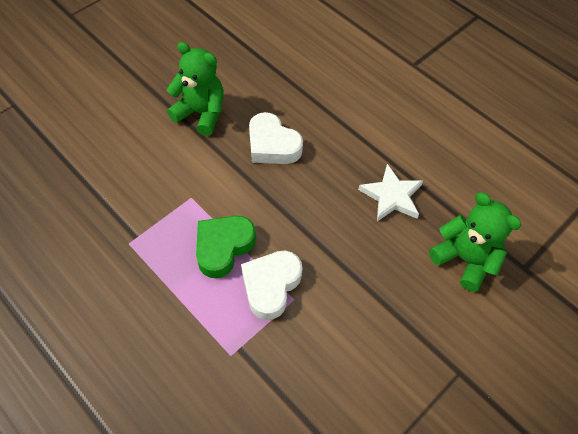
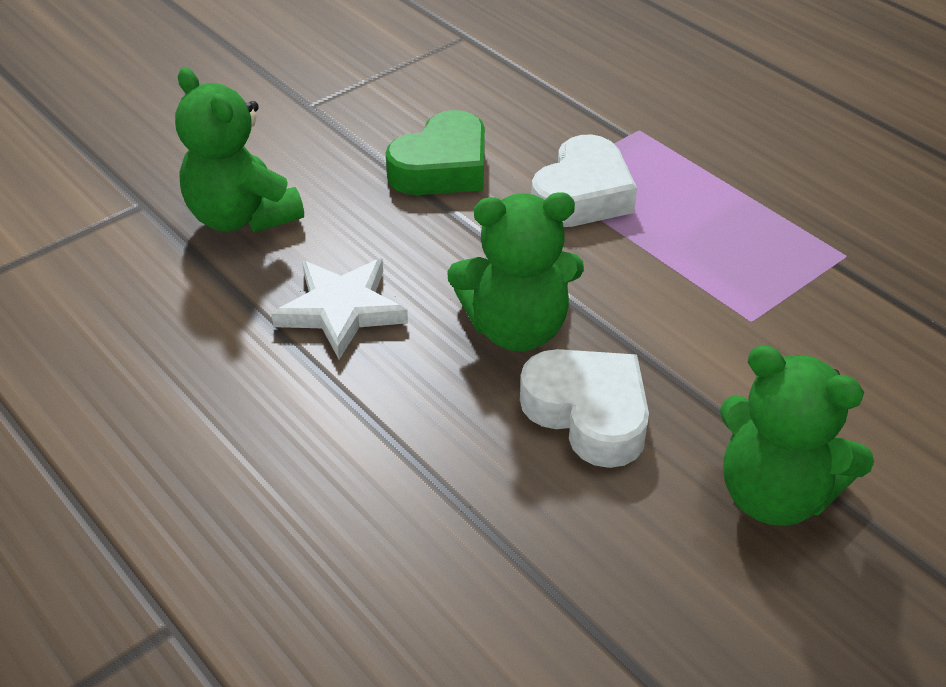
camera: 175 degrees left, 15 degrees down
(223, 247) = (671, 244): green heart -> green heart (442, 167)
(305, 188) = (516, 329): none -> green teddy bear

